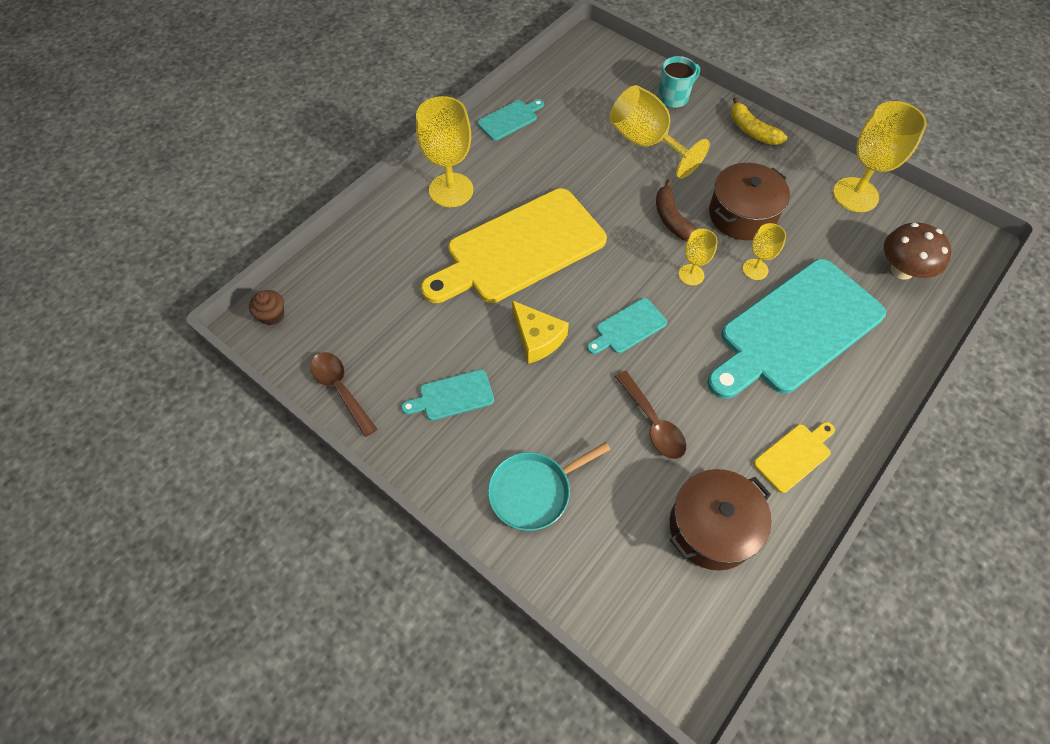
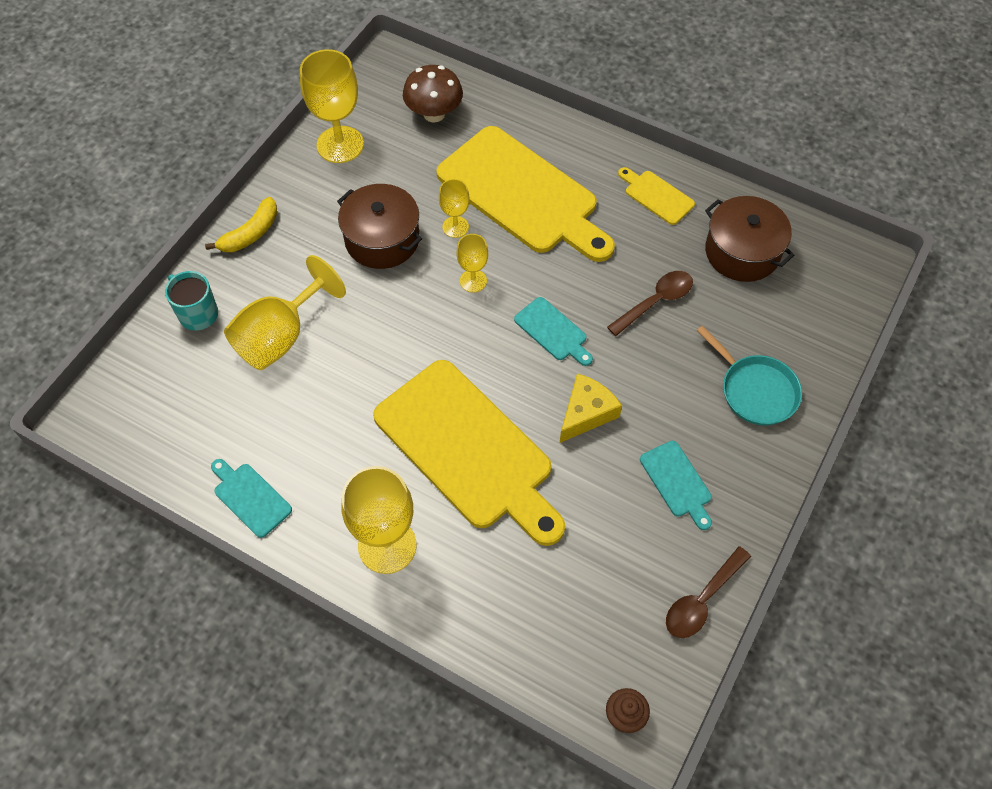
camera: 100 degrees left, 0 degrees up
(671, 219) = (398, 303): brown banana -> none
(795, 329) = (522, 194): turquoise cutting board -> yellow cutting board

